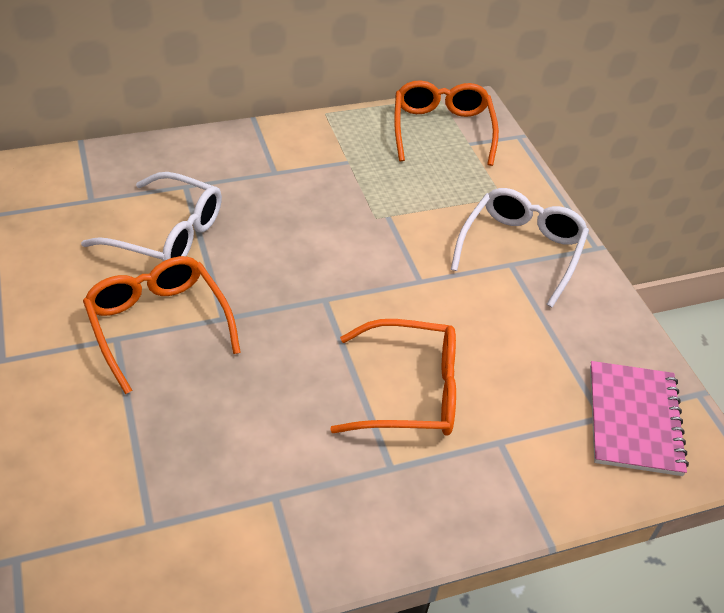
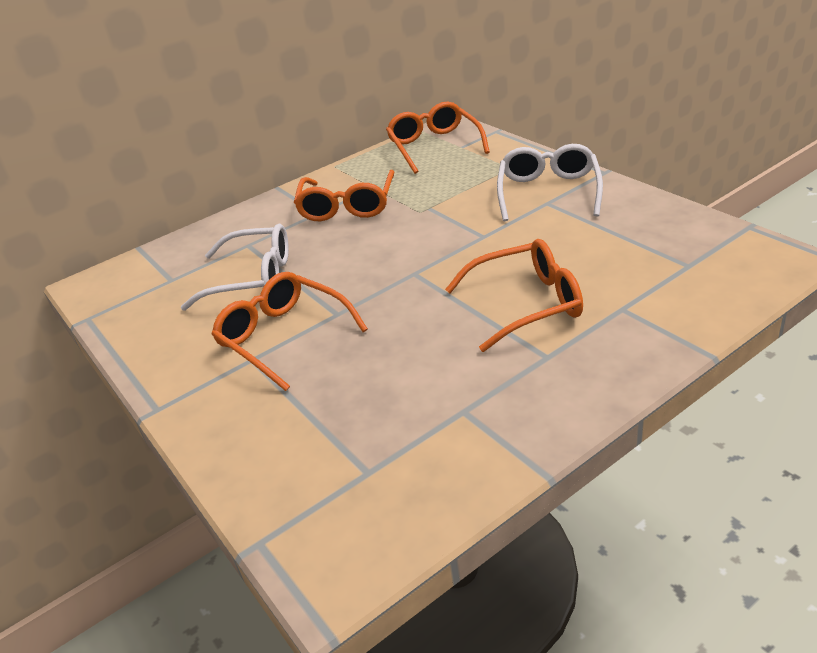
camera: 10 degrees left, 10 degrees down
(308, 177) = (347, 206): none -> orange glasses
(634, 420) = (714, 258): pink notebook -> none

